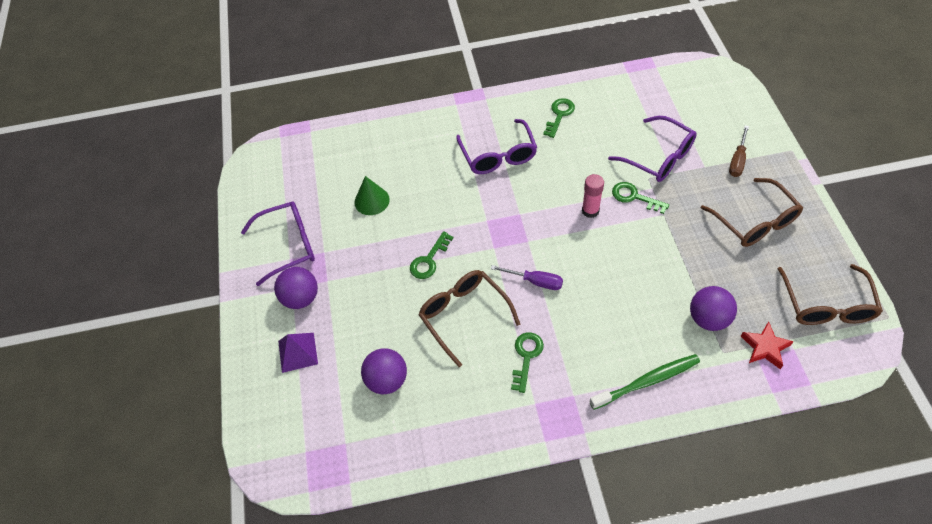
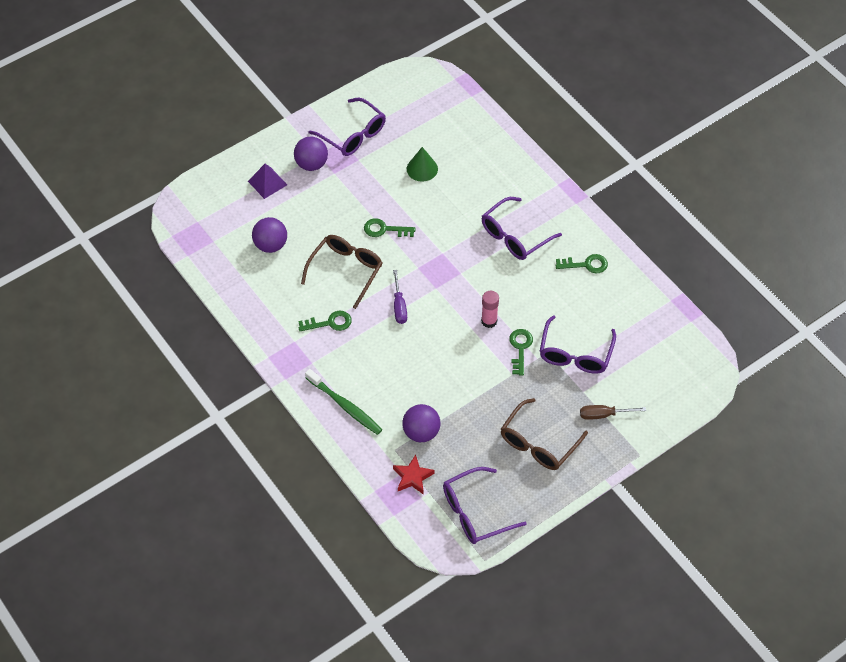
camera: 60 degrees right, 0 degrees up
(826, 305) = (475, 513): brown glasses -> purple glasses

